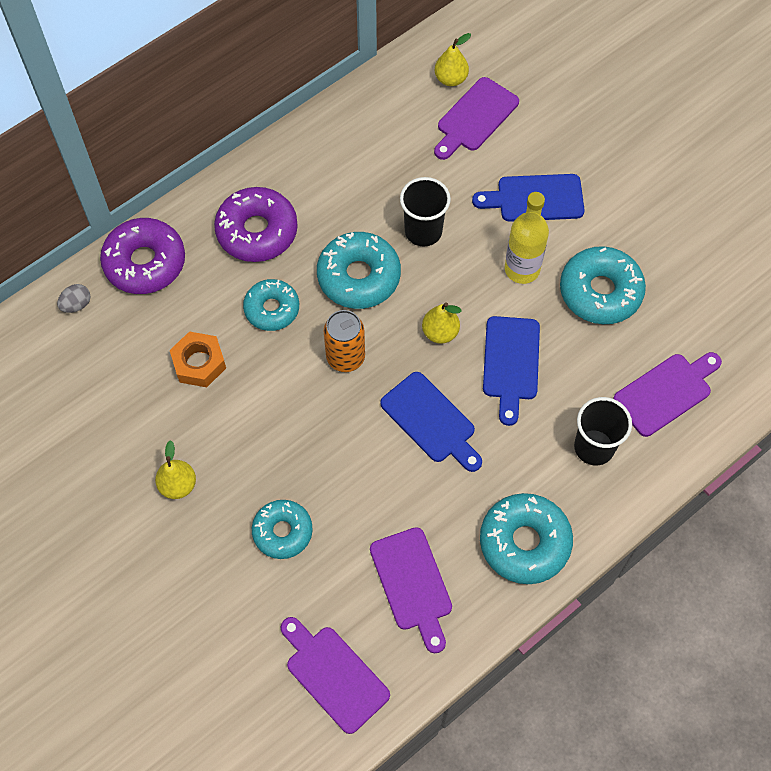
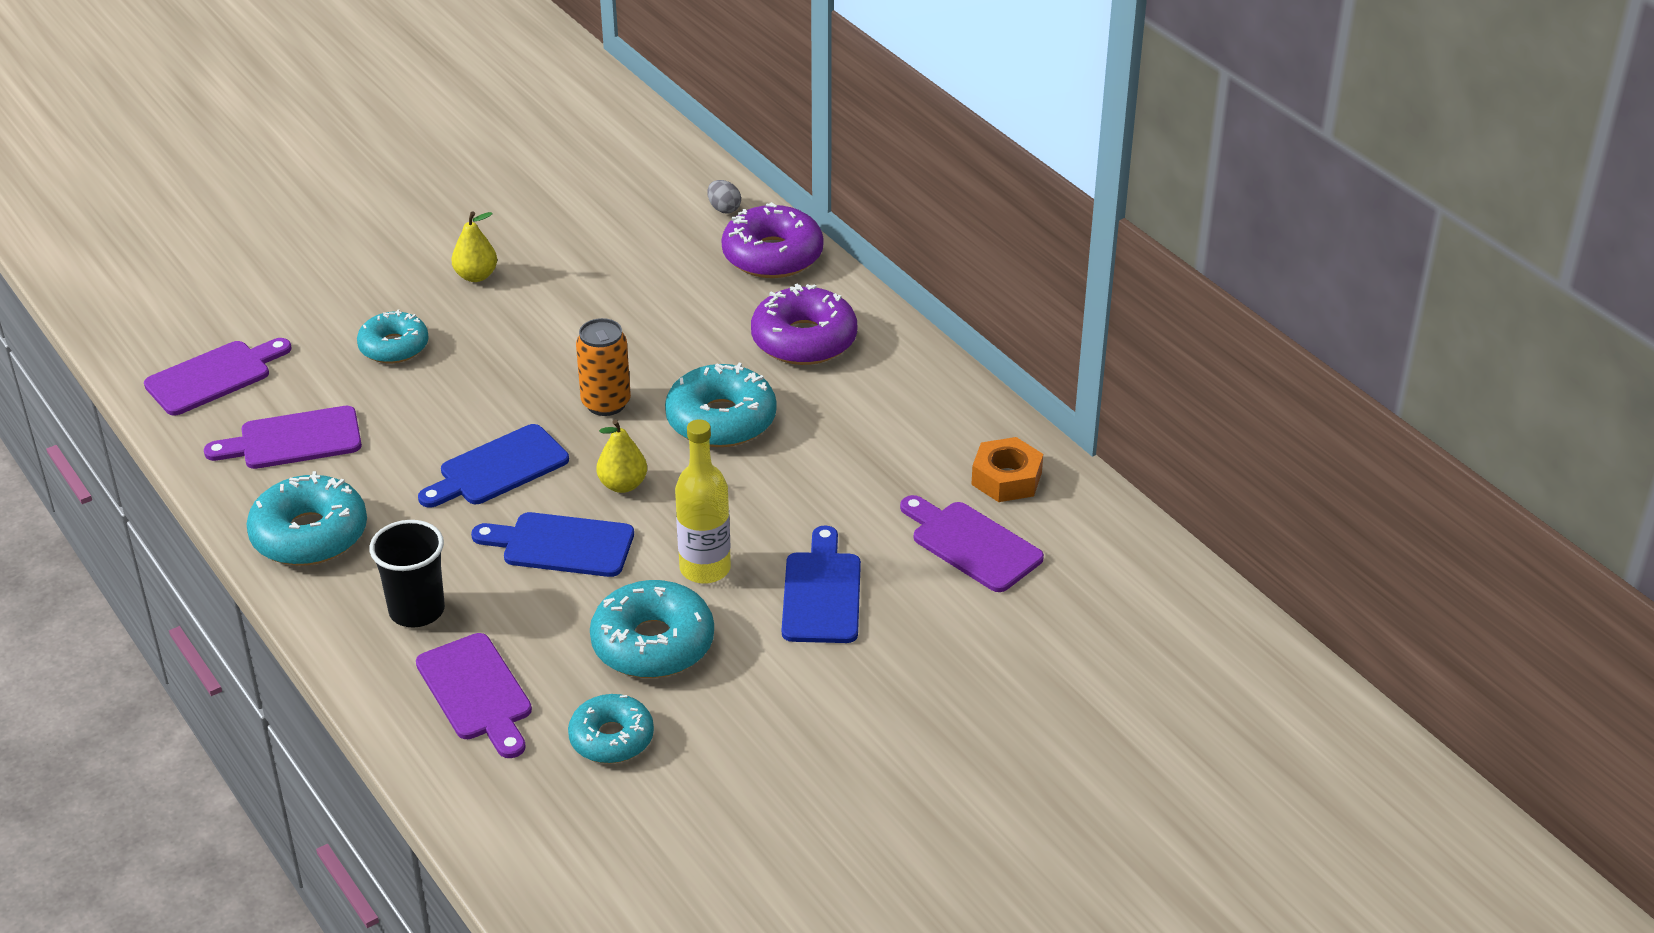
camera: 95 degrees right, 25 degrees down
(199, 363) = (626, 292): orange nut -> orange nut (1006, 478)
(272, 309) = (688, 348): turquoise donut -> turquoise donut (611, 738)
(423, 231) = (782, 480): black cup -> none
(451, 79) = (1044, 525): yellow pear -> none

